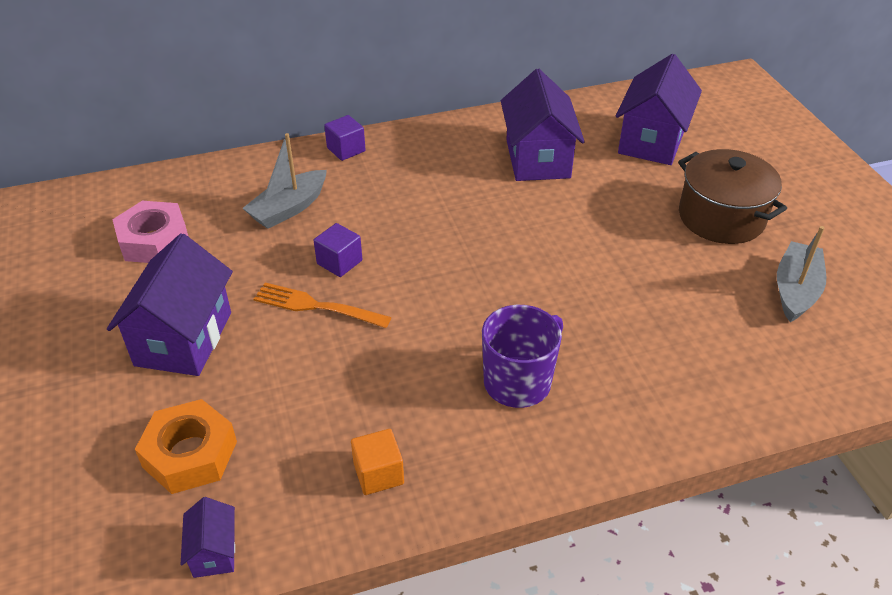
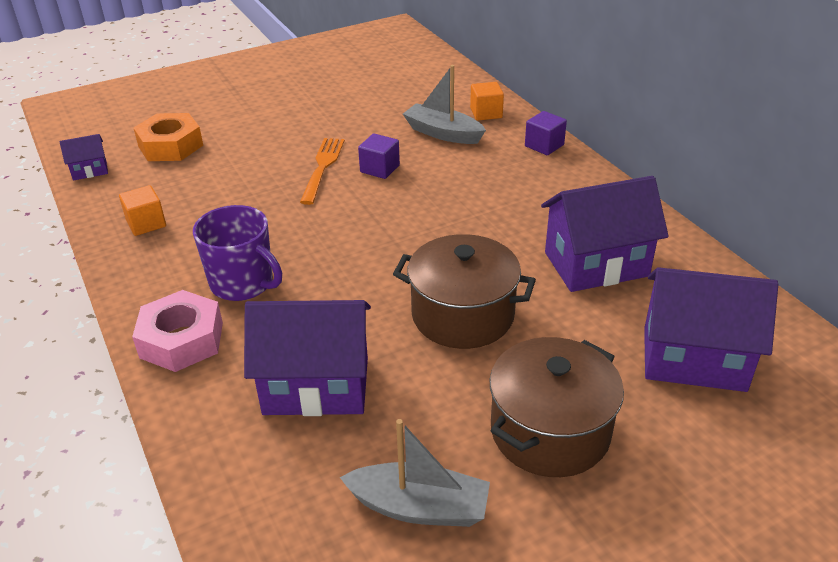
camera: 80 degrees right, 5 degrees down
(154, 241) = (382, 88): pink nut -> pink nut (181, 340)
(184, 339) = (278, 121): purple house -> purple house (316, 386)
(263, 173) = (486, 113): none -> orange cube
(590, 239) = (463, 315): none -> brown pot

